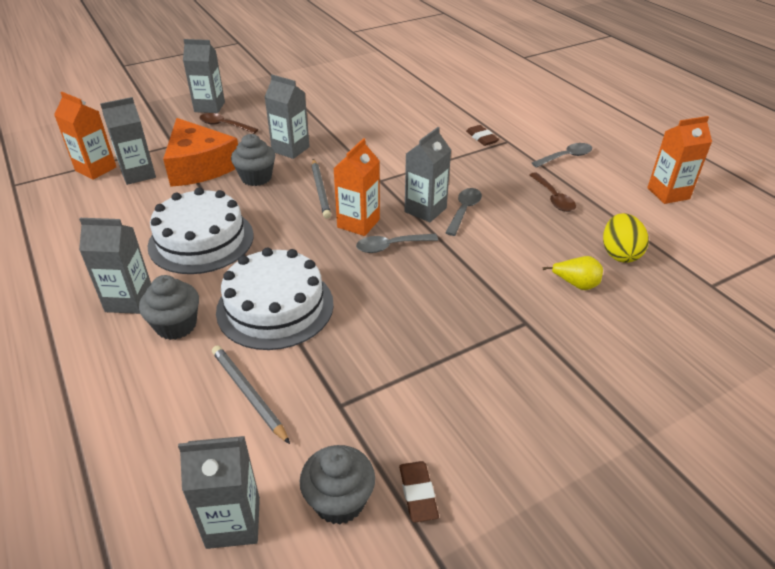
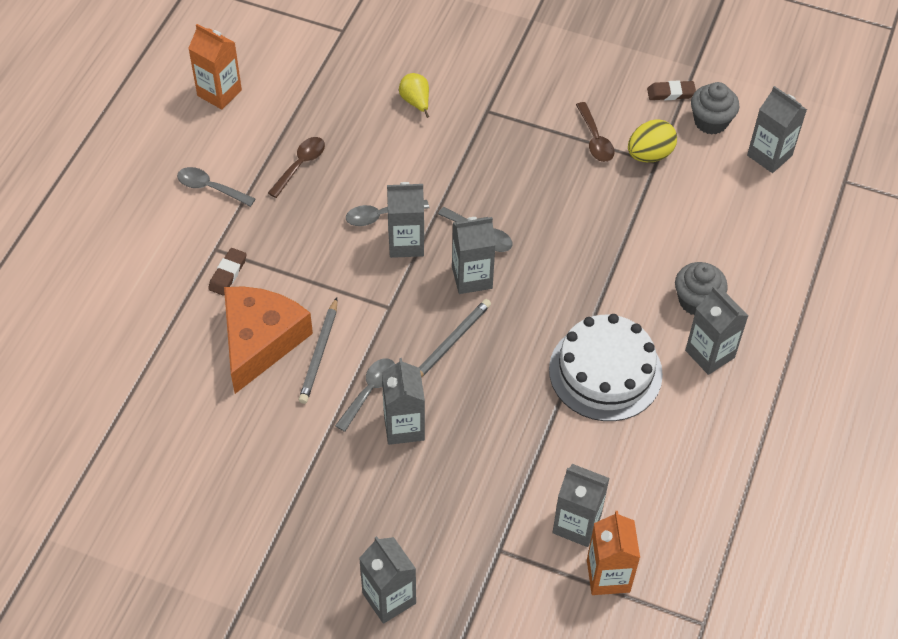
camera: 130 degrees left, 15 degrees up
(199, 166) = (511, 482): orange cheese -> orange cheese (260, 341)
(224, 125) = (415, 537): brown spoon -> brown spoon (595, 139)
(249, 394) = (698, 212): grey pencil -> grey pencil (319, 353)
(256, 178) = (481, 412): grey cupcake -> none
(275, 307) = (619, 258): white cake -> none
(330, 148) = (369, 391): none -> grey spoon
(358, 223) = (472, 277): orange carton -> grey carton
(418, 493) = (671, 93): brown eraser -> brown eraser turned 45 degrees clockwise
(619, 254) = (349, 92): yellow egg -> yellow egg (649, 154)

